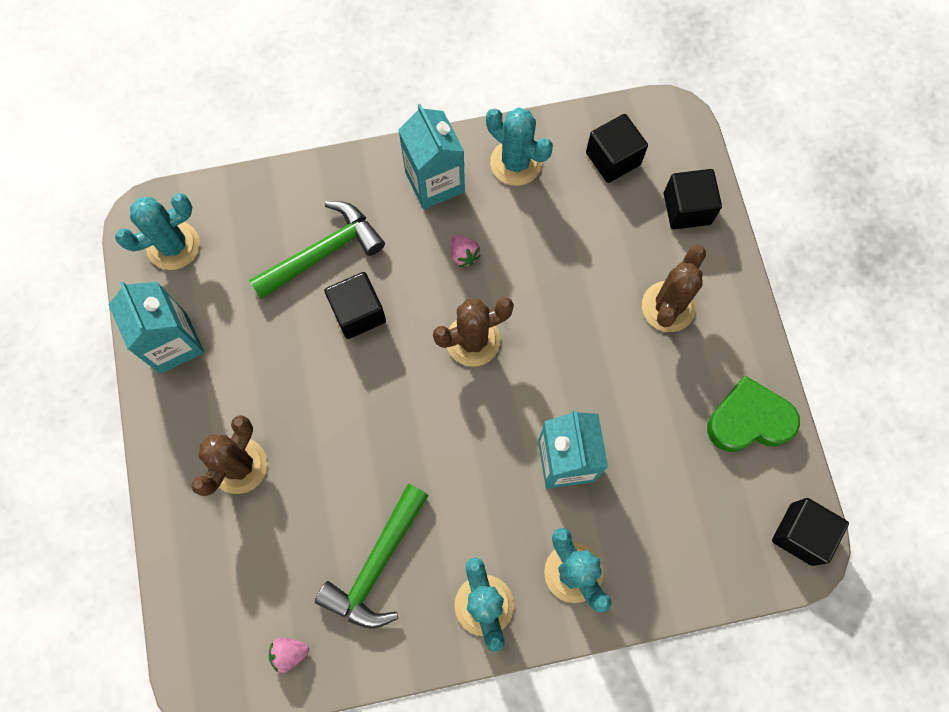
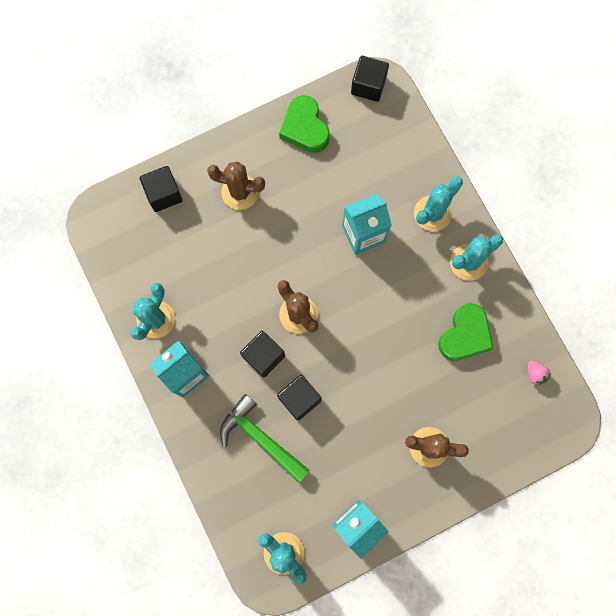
camera: 105 degrees left, 5 degrees up
(377, 564) = (465, 335): green hammer -> green heart
(464, 255) = (237, 337): pink strawberry -> none
(613, 159) = (136, 252): black cube -> black cube (263, 356)

